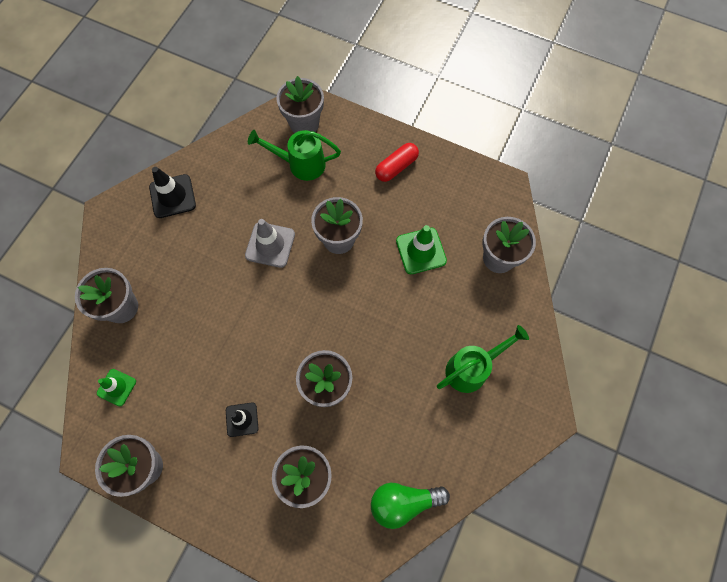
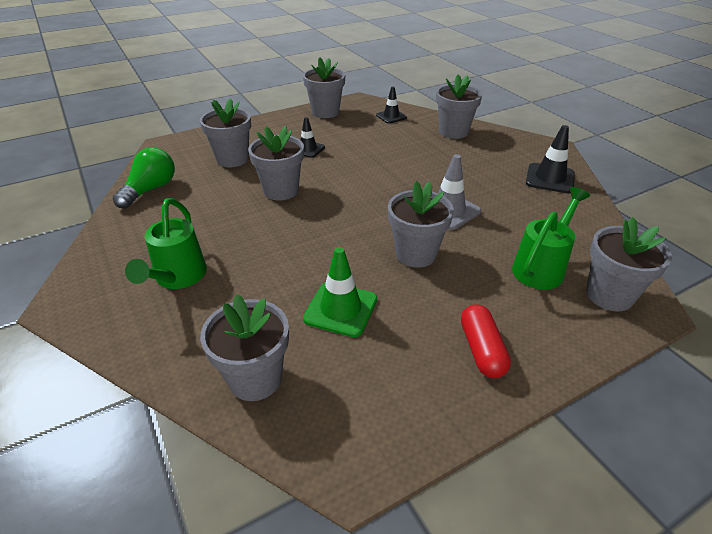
camera: 125 degrees right, 30 degrees down
(116, 387) = (391, 116): green traffic cone -> black traffic cone

